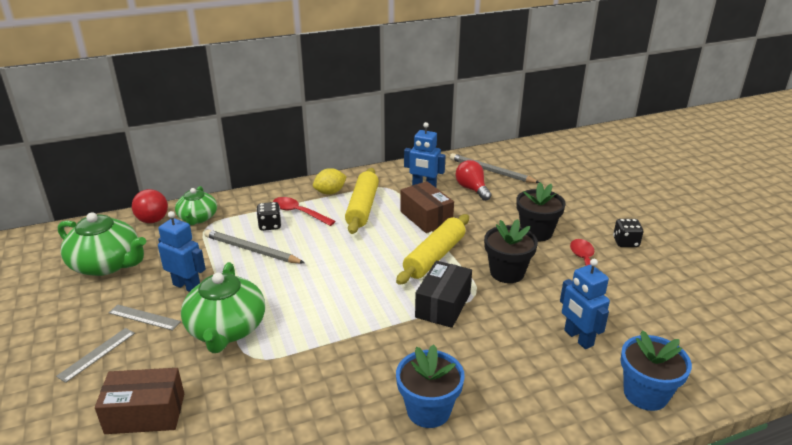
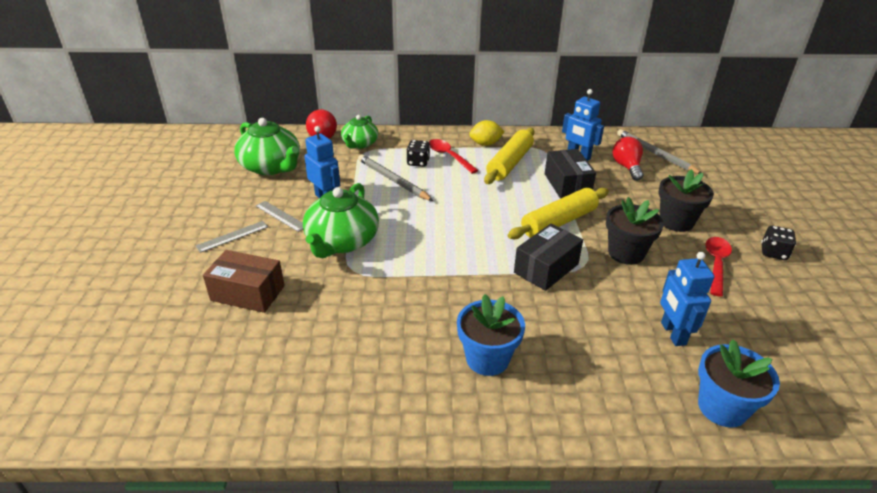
camera: 20 degrees right, 5 degrees up
(426, 217) = (567, 184): brown box -> black box

